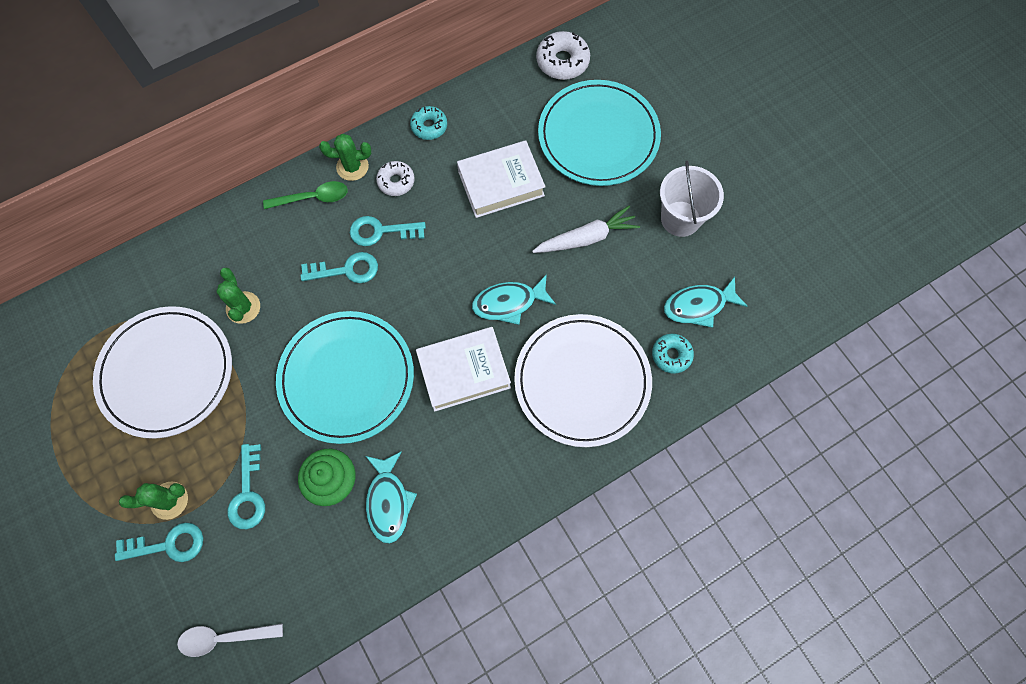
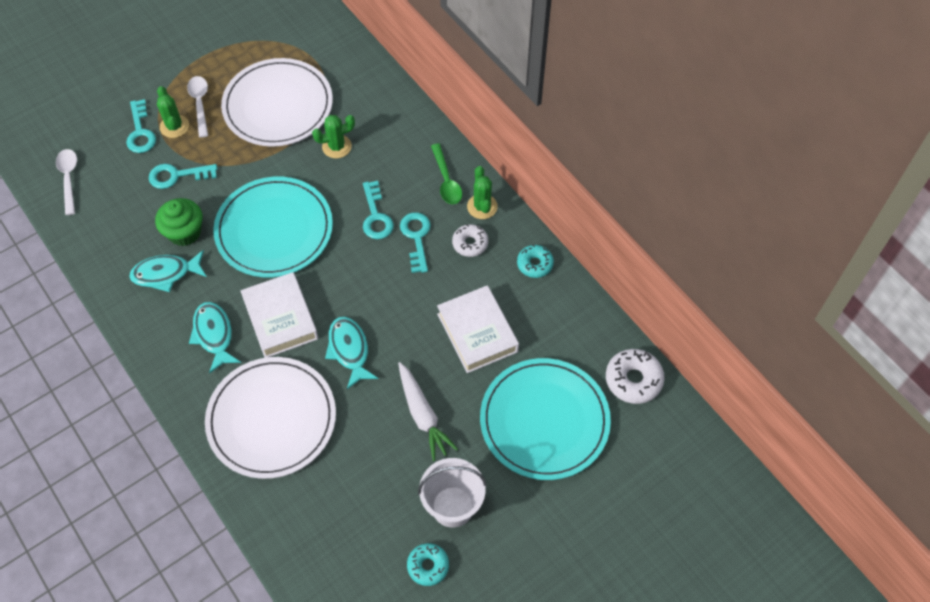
camera: 85 degrees right, 10 degrees down
(140, 469) = (200, 104): none -> white spoon
(671, 355) = (299, 500): turquoise donut -> turquoise donut (428, 566)
(698, 306) = (353, 526): turquoise fish -> turquoise fish (214, 335)

